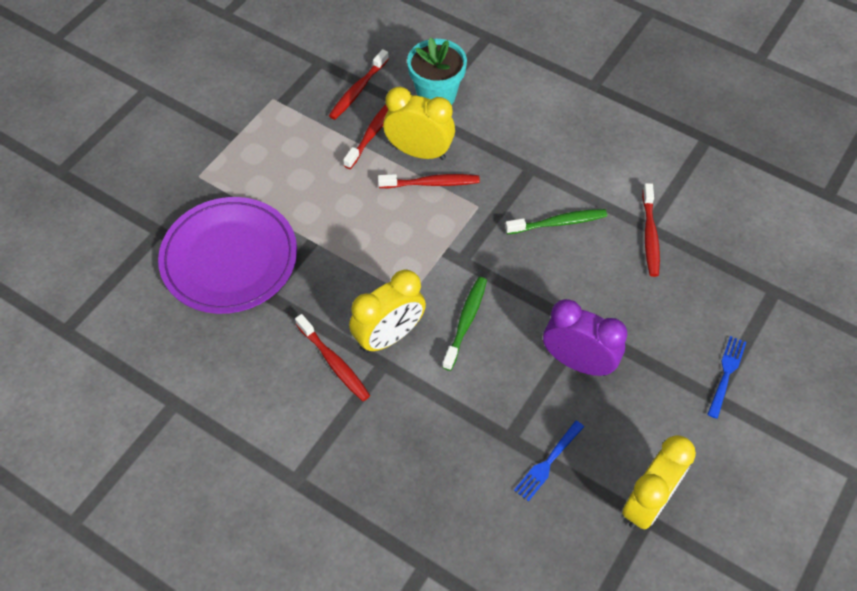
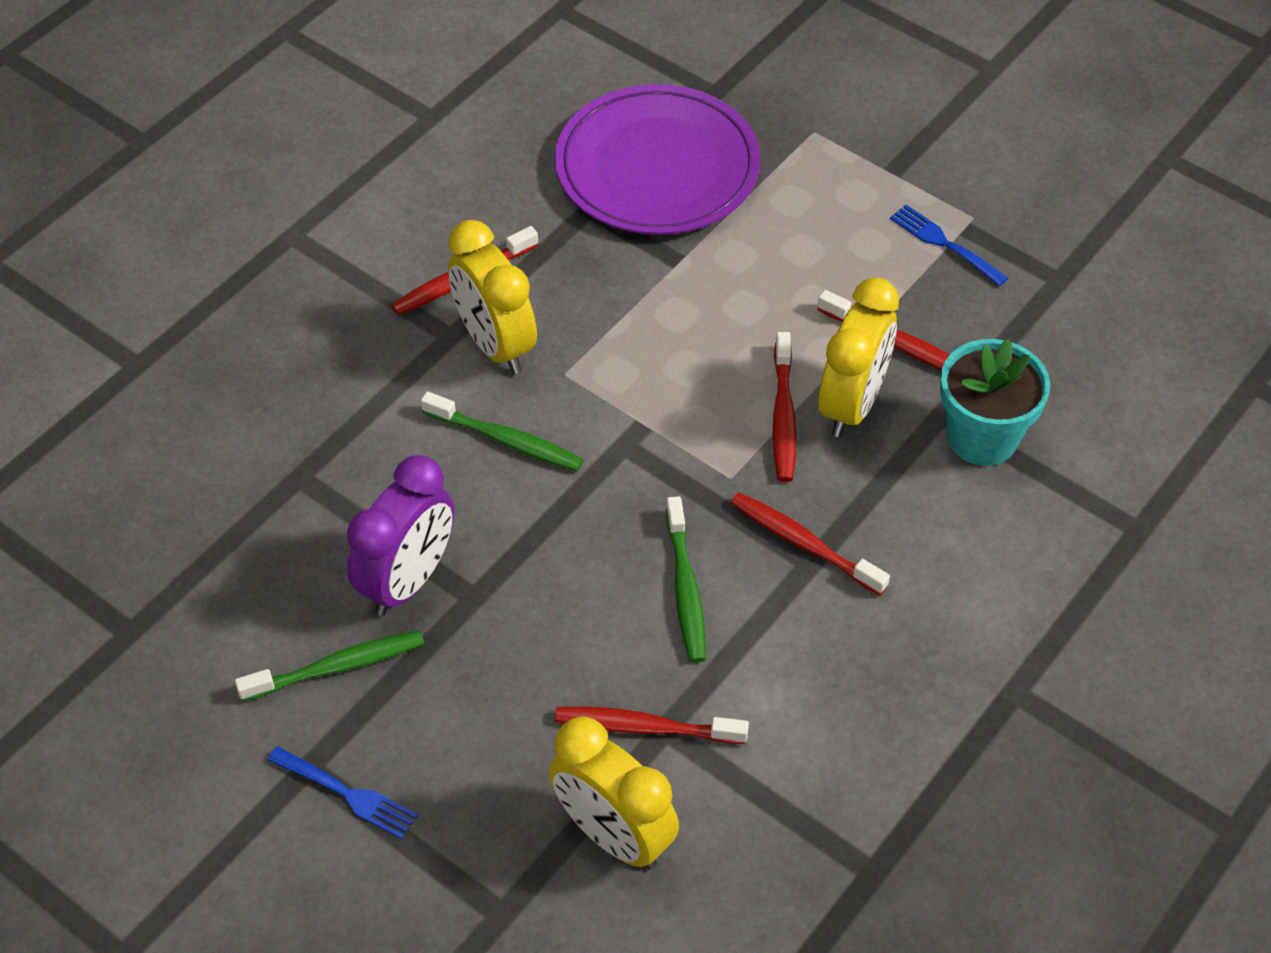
camera: 95 degrees right, 5 degrees down
(358, 90) = (994, 328): red toothbrush -> red toothbrush (804, 544)
(548, 462) = (249, 519): blue fork -> blue fork (945, 244)
(646, 392) = (336, 667): none -> green toothbrush
(648, 502) = (154, 638): yellow clock -> yellow clock (613, 835)

